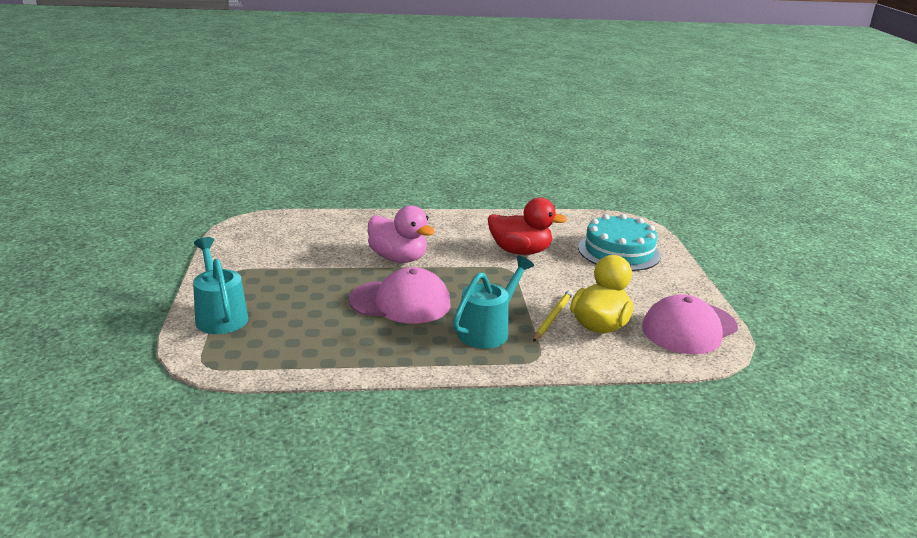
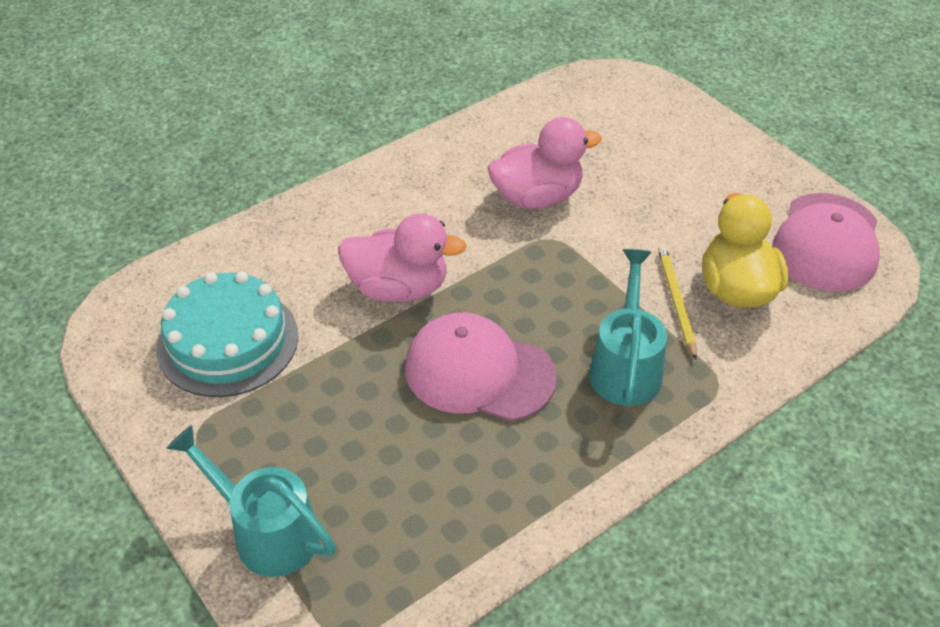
camera: 30 degrees left, 20 degrees up
(400, 302) = (479, 372): pink cap -> pink cap turned 135 degrees counterclockwise
(520, 251) = (537, 197): red duck -> pink duck
(619, 251) = (649, 140): turquoise cake -> turquoise cake (228, 341)

